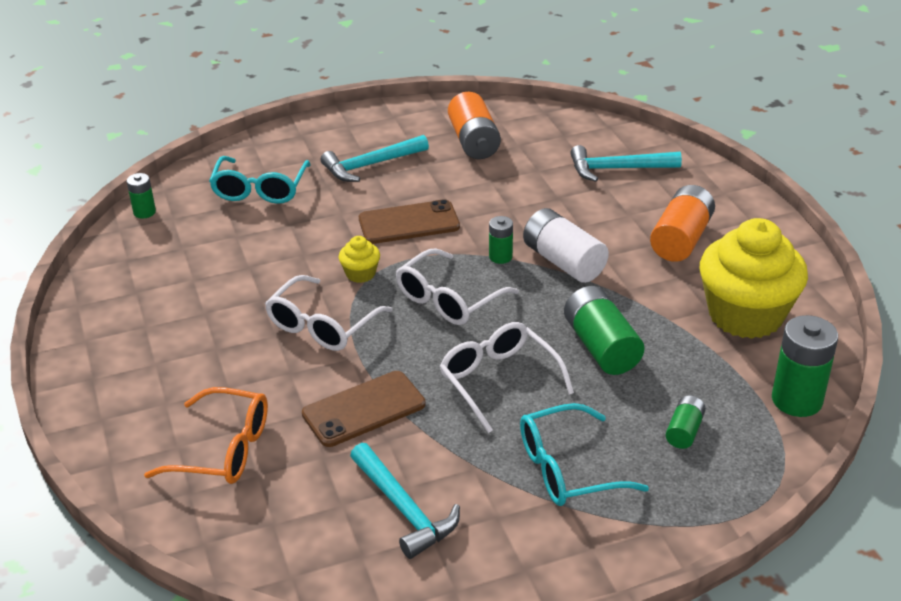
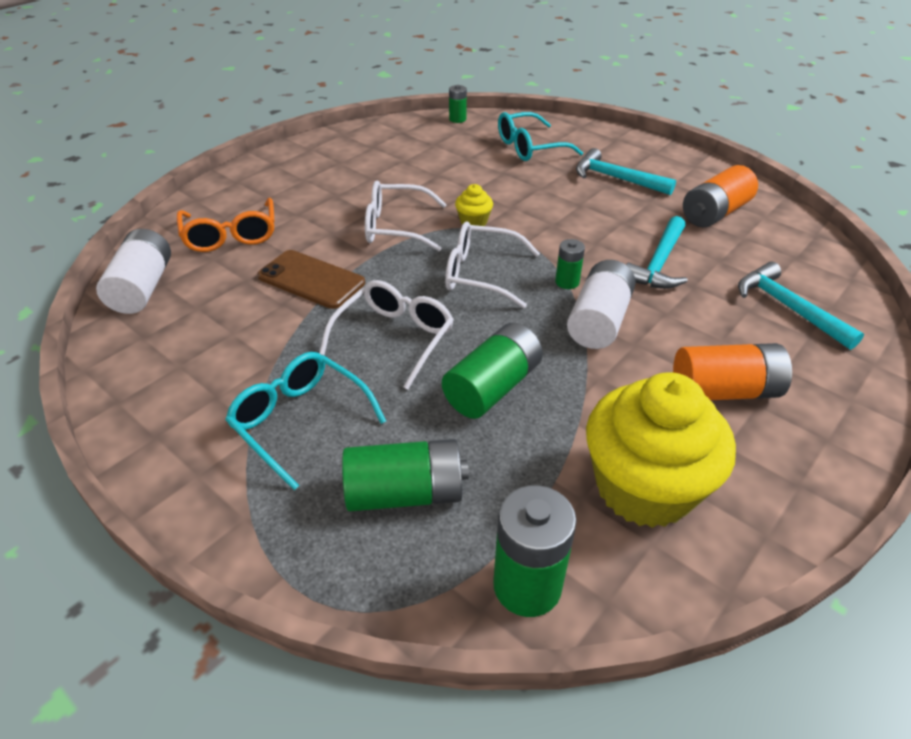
camera: 60 degrees right, 5 degrees up
(268, 542) = (142, 288): none -> white battery
(404, 509) = (204, 340): turquoise hammer -> turquoise hammer (659, 263)
(409, 223) = (562, 221): brown phone -> none
(684, 431) = (405, 493): green battery -> green battery, size x1.85

